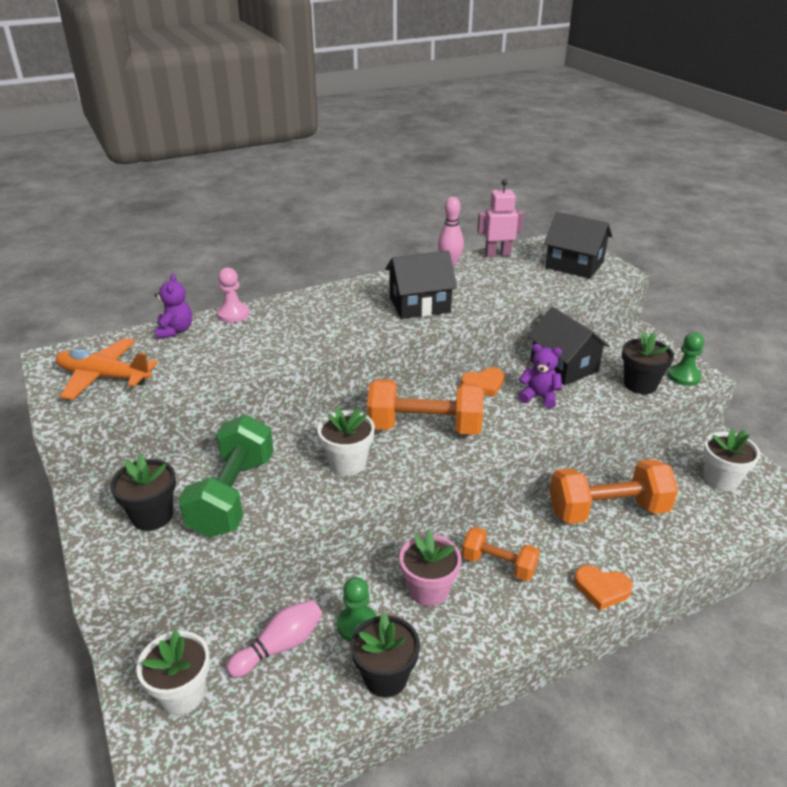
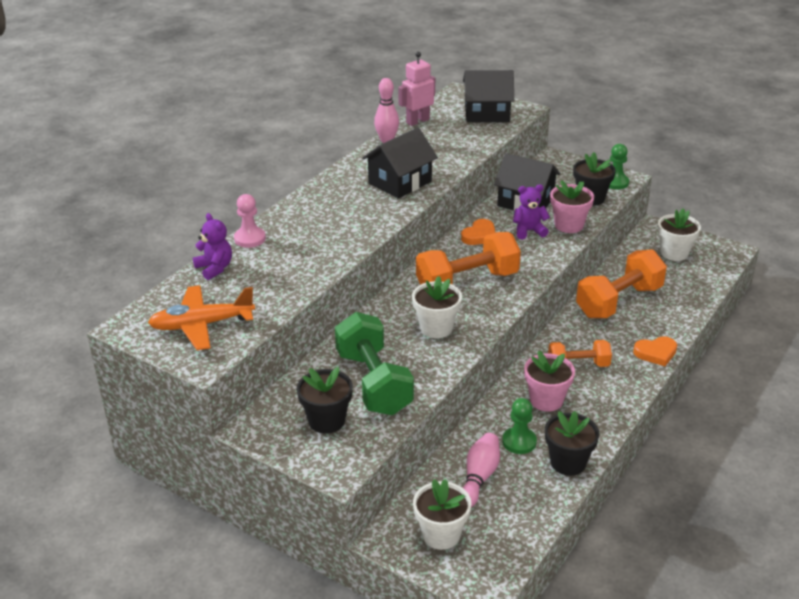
camera: 30 degrees left, 0 degrees up
(589, 405) = (569, 225): none -> pink flower pot

